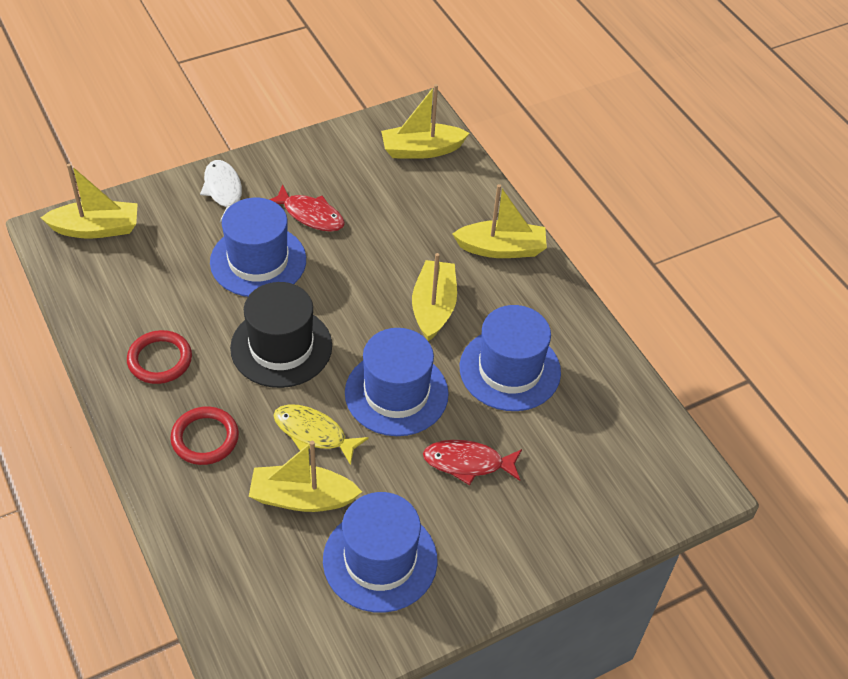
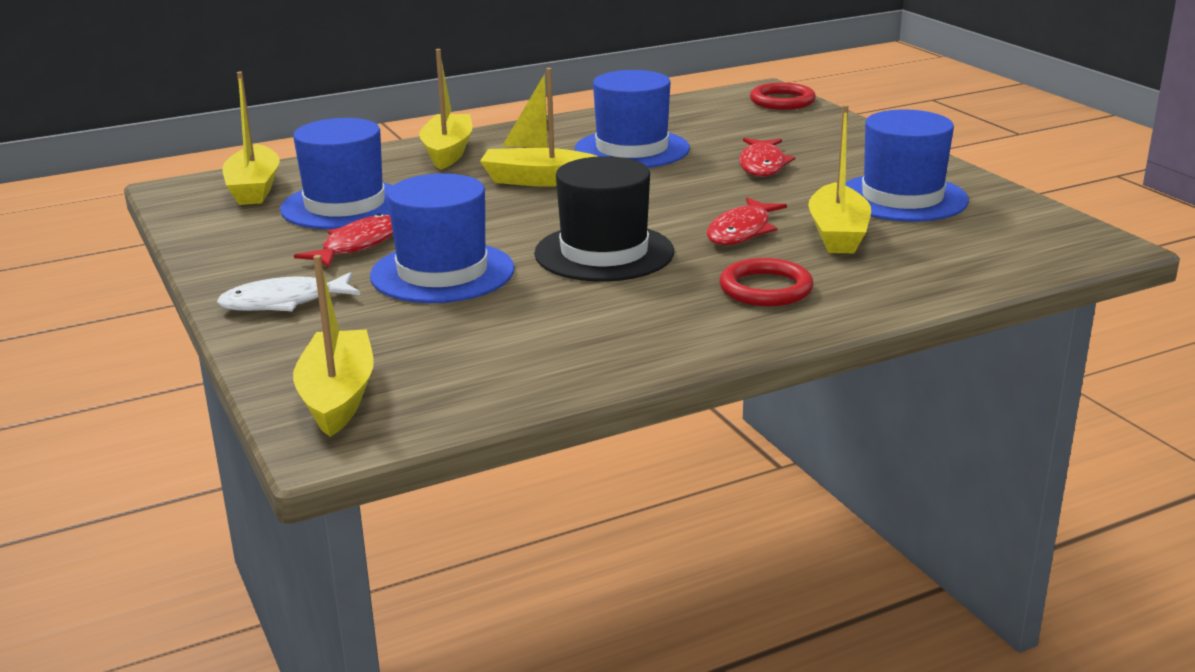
camera: 85 degrees left, 25 degrees down
(160, 360) = (632, 325): red ring -> red ring (782, 101)
(314, 433) = (741, 231): yellow fish -> red fish
(396, 393) = (672, 195): blue hat -> blue hat (345, 205)

